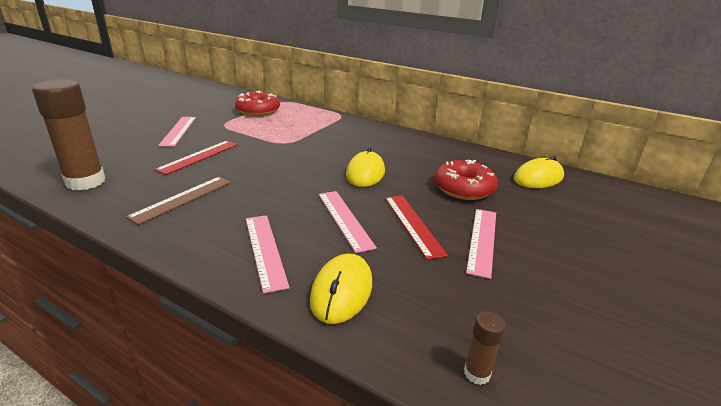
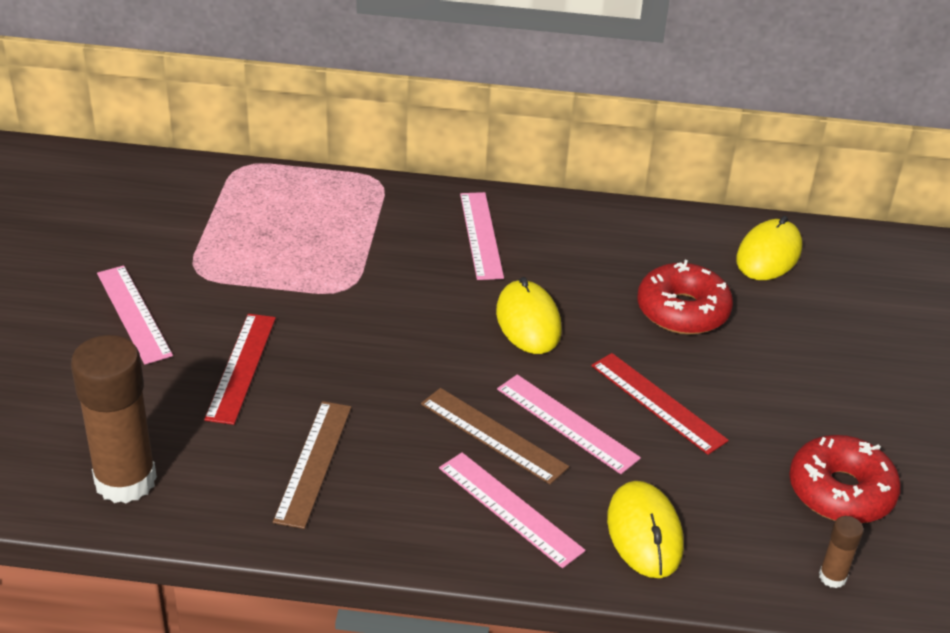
camera: 25 degrees left, 10 degrees up
(258, 111) = (219, 212): red donut -> red donut (840, 491)
(294, 213) = (493, 435): none -> brown ruler
(482, 240) = (753, 401): pink ruler -> pink ruler (481, 235)

